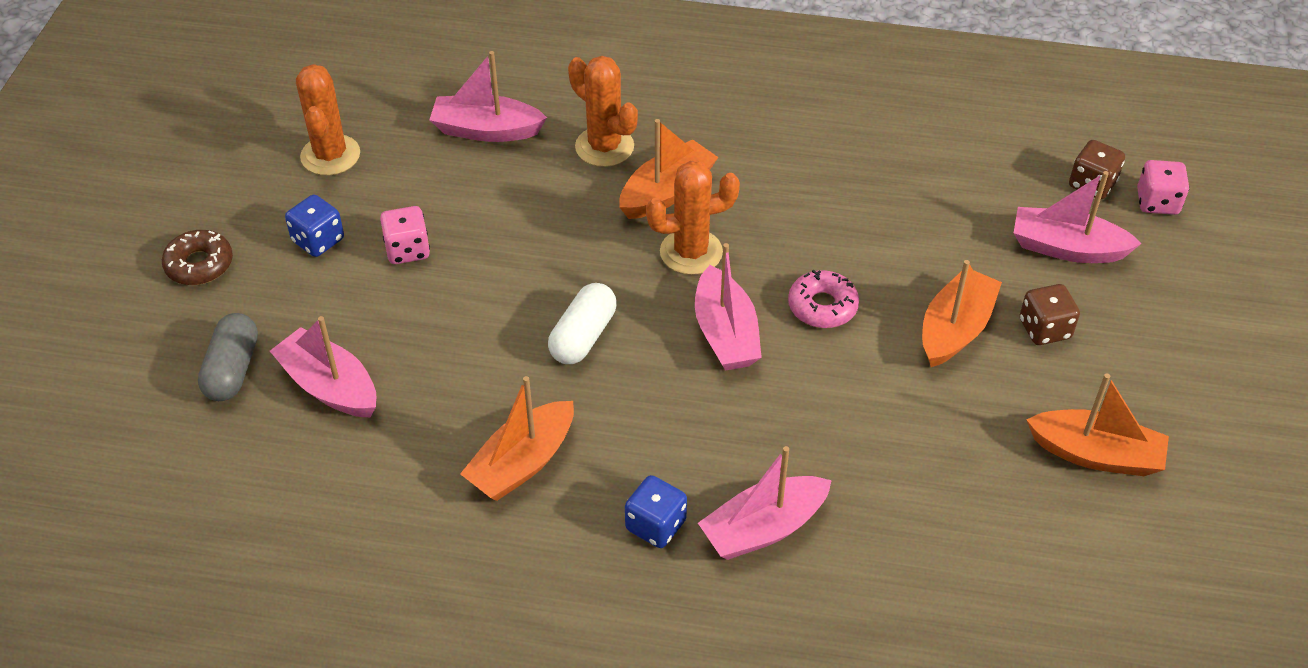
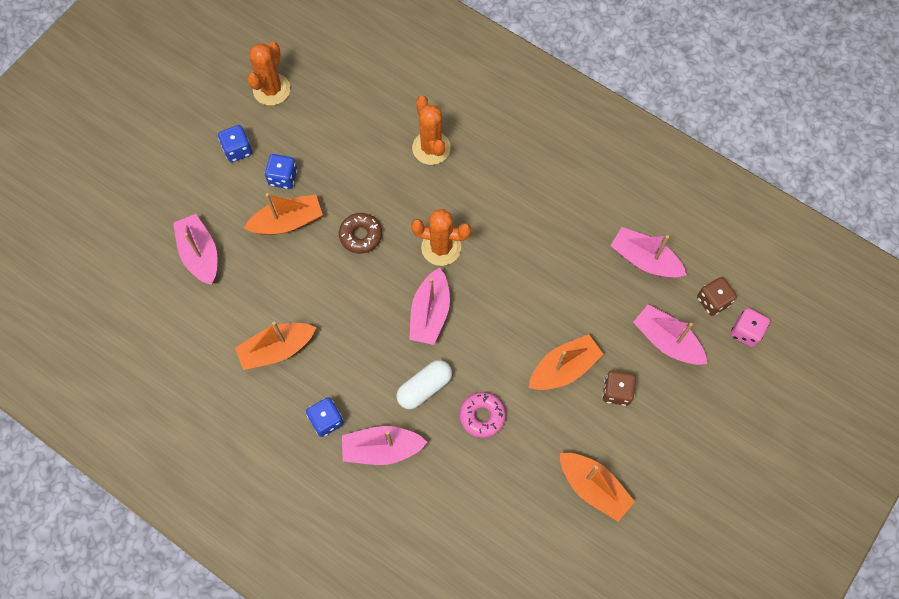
camera: 25 degrees right, 20 degrees up
(199, 264) = (167, 140): brown donut -> brown donut (361, 235)
(232, 369) = (155, 220): grey capsule -> none
(407, 250) = (283, 177): pink dice -> blue dice
(486, 130) = (369, 107): pink boat -> pink boat (644, 260)
(583, 336) = (350, 280): white capsule -> white capsule (424, 387)
(667, 192) = (450, 198): orange boat -> orange boat (287, 222)
(822, 306) = (495, 319): pink donut -> pink donut (482, 416)

